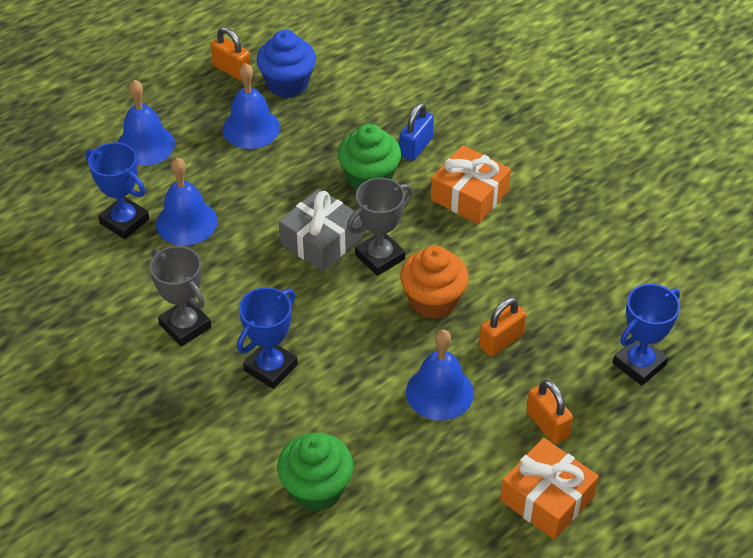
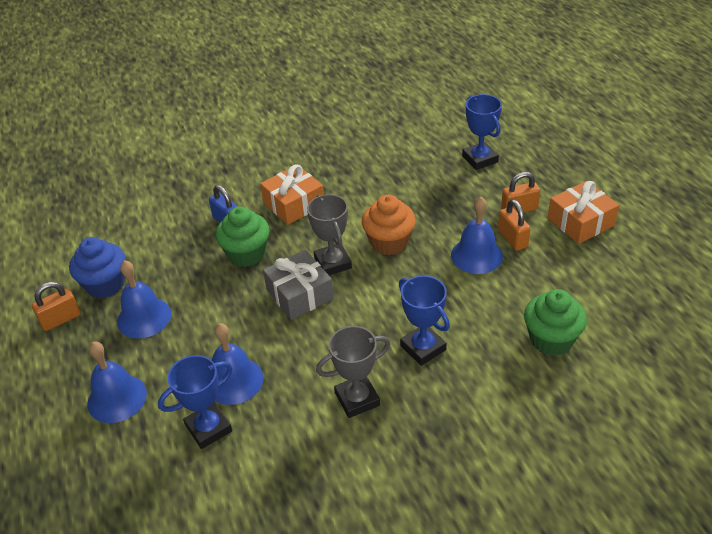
camera: 70 degrees left, 5 degrees down
(501, 341) = (439, 216): orange padlock -> orange padlock (512, 239)

